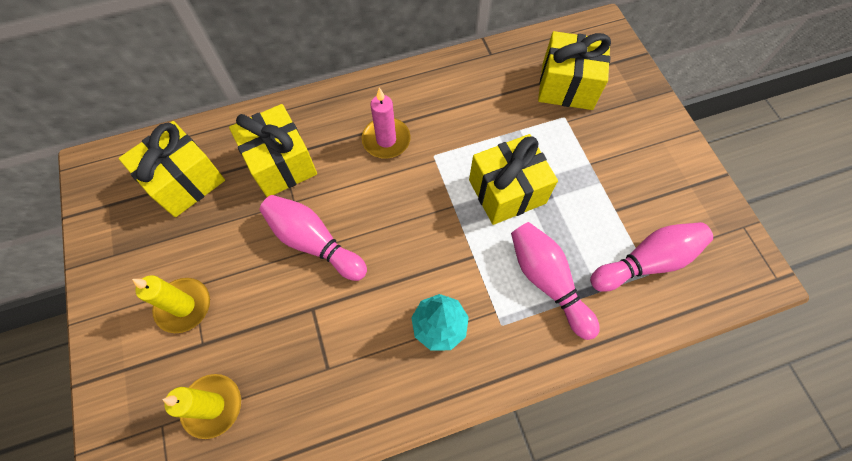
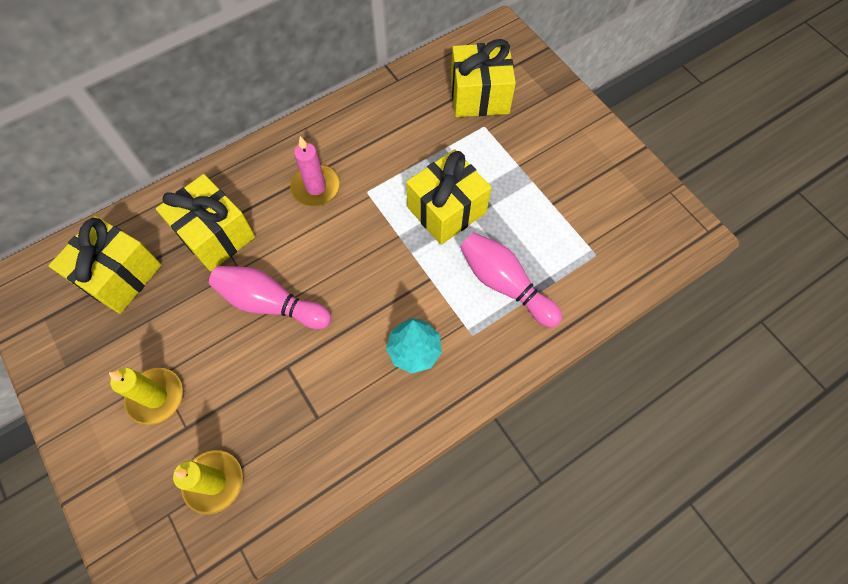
camera: 15 degrees left, 0 degrees up
(646, 262) = (590, 244): pink bowling pin -> none

